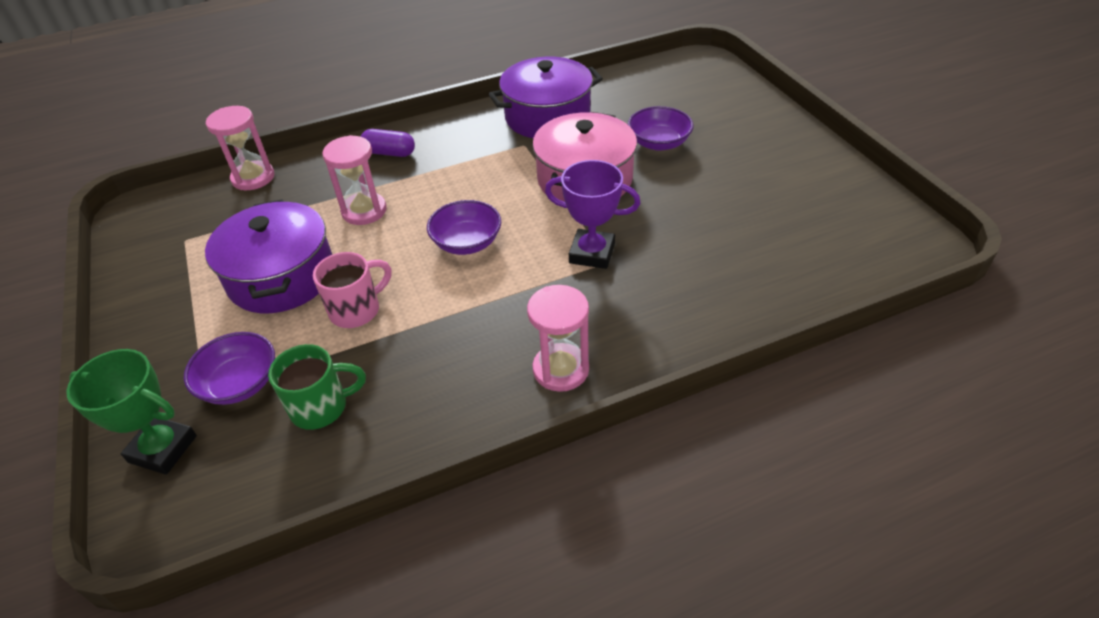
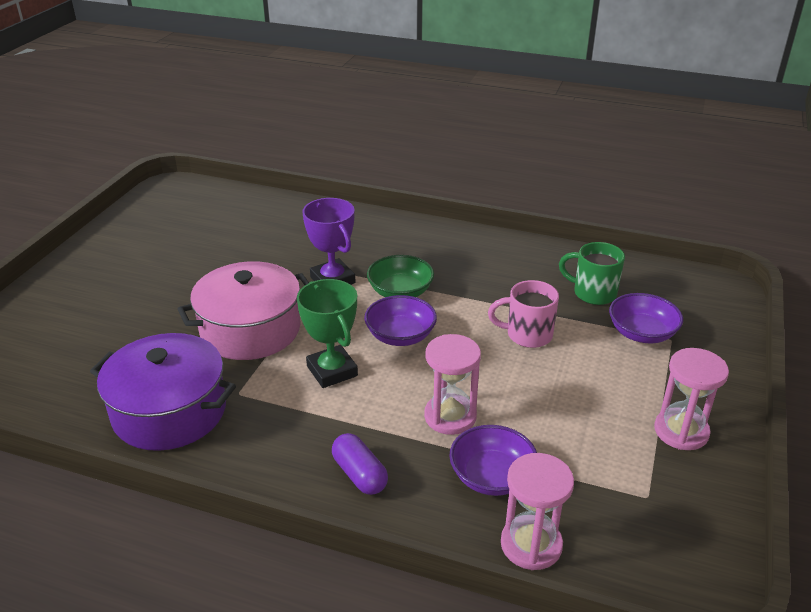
camera: 140 degrees left, 10 degrees down
(163, 449) = (709, 323): green trophy -> green trophy (332, 371)
(281, 276) = (568, 395): purple pot -> none
(518, 280) = (400, 292): none -> green bowl
(561, 369) = (437, 240): pink hourglass -> pink hourglass (681, 431)
(659, 143) = (150, 323): purple bowl -> purple bowl (492, 476)

